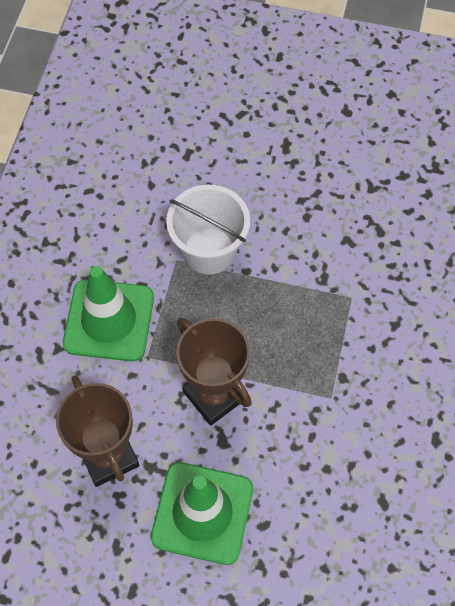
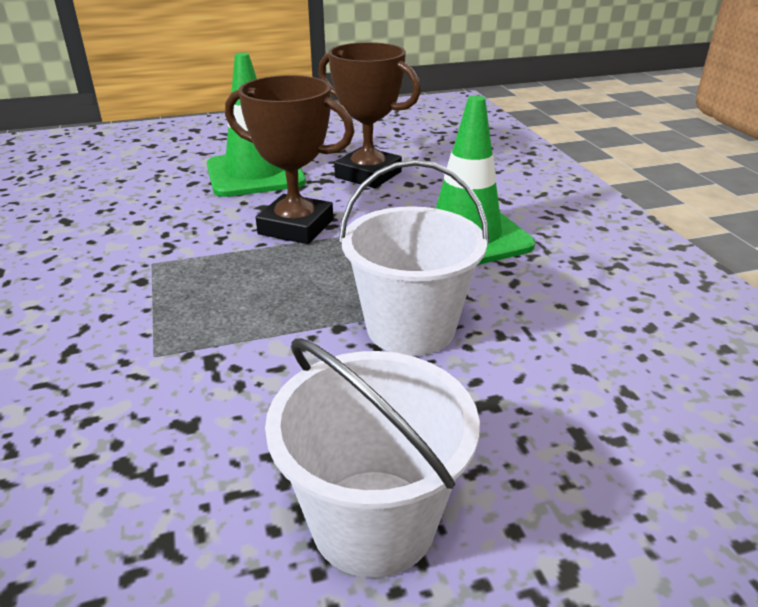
camera: 150 degrees right, 30 degrees down
(293, 160) = (373, 521): none -> white bucket

